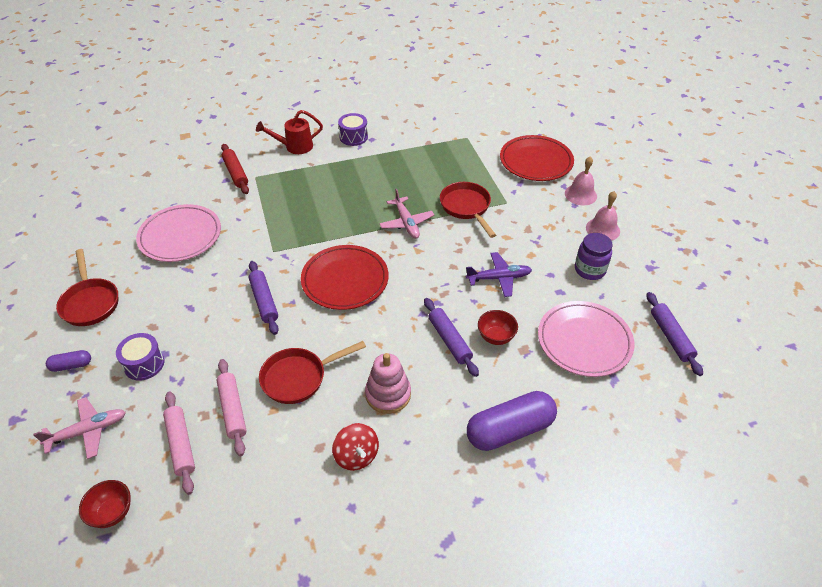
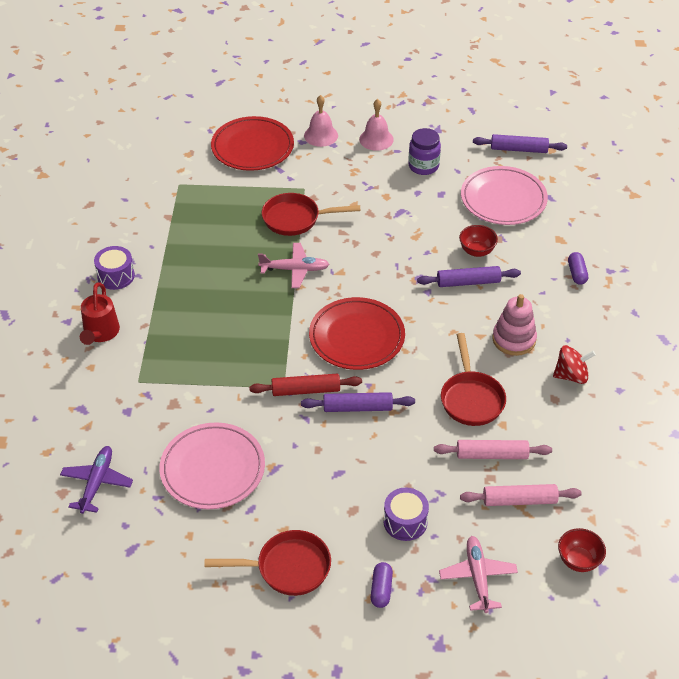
camera: 70 degrees left, 0 degrees up
(236, 173) = (119, 399): red rolling pin -> red rolling pin (306, 390)
(498, 278) = (406, 227): purple plane -> purple plane (97, 483)
(510, 430) = (577, 273): purple capsule -> purple capsule, size x0.47

